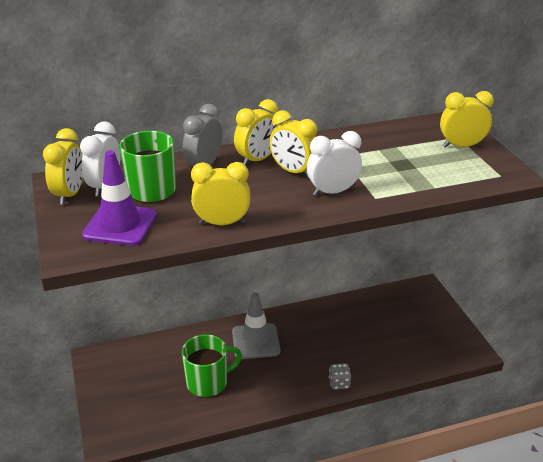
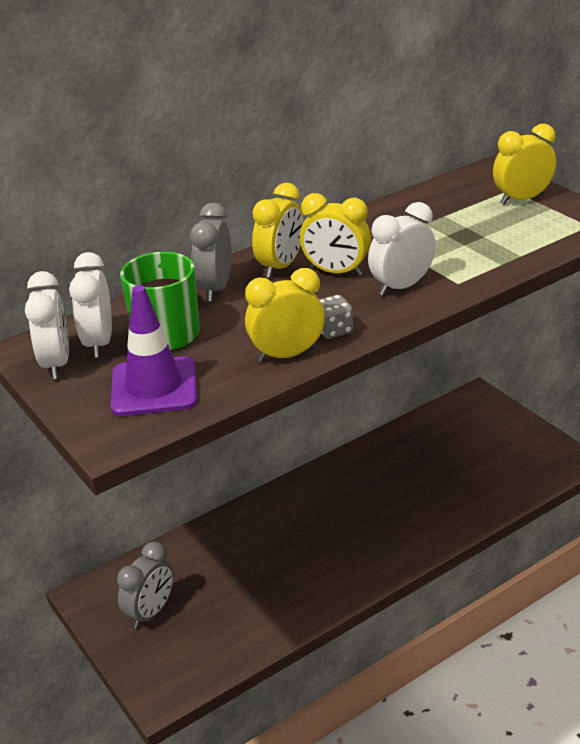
camera: 15 degrees left, 0 degrees up
(70, 194) = (56, 363): yellow clock -> white clock
(128, 381) = (151, 612): none -> grey clock
(208, 382) = (259, 584): green mug -> none
(256, 341) = (296, 516): grey traffic cone -> none
(339, 383) = (428, 541): grey dice -> grey dice (334, 330)

